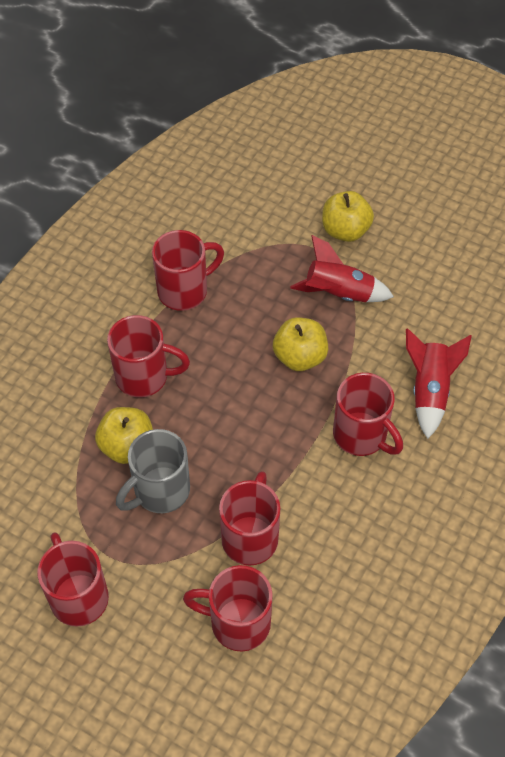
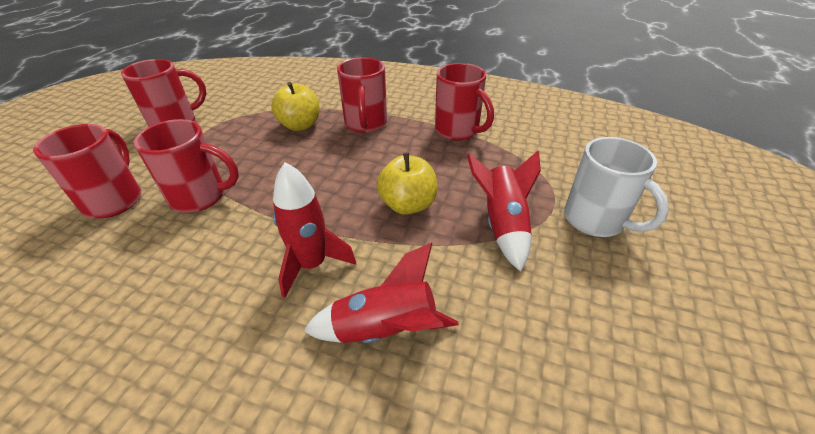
camera: 80 degrees right, 15 degrees down
(160, 491) = (257, 144): grey mug -> none
(345, 230) = (595, 220): yellow apple -> white mug
(361, 435) = (312, 265): red mug -> red rocket

